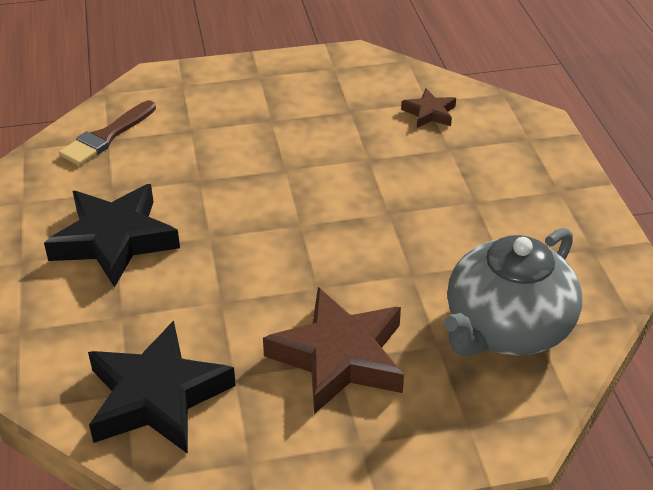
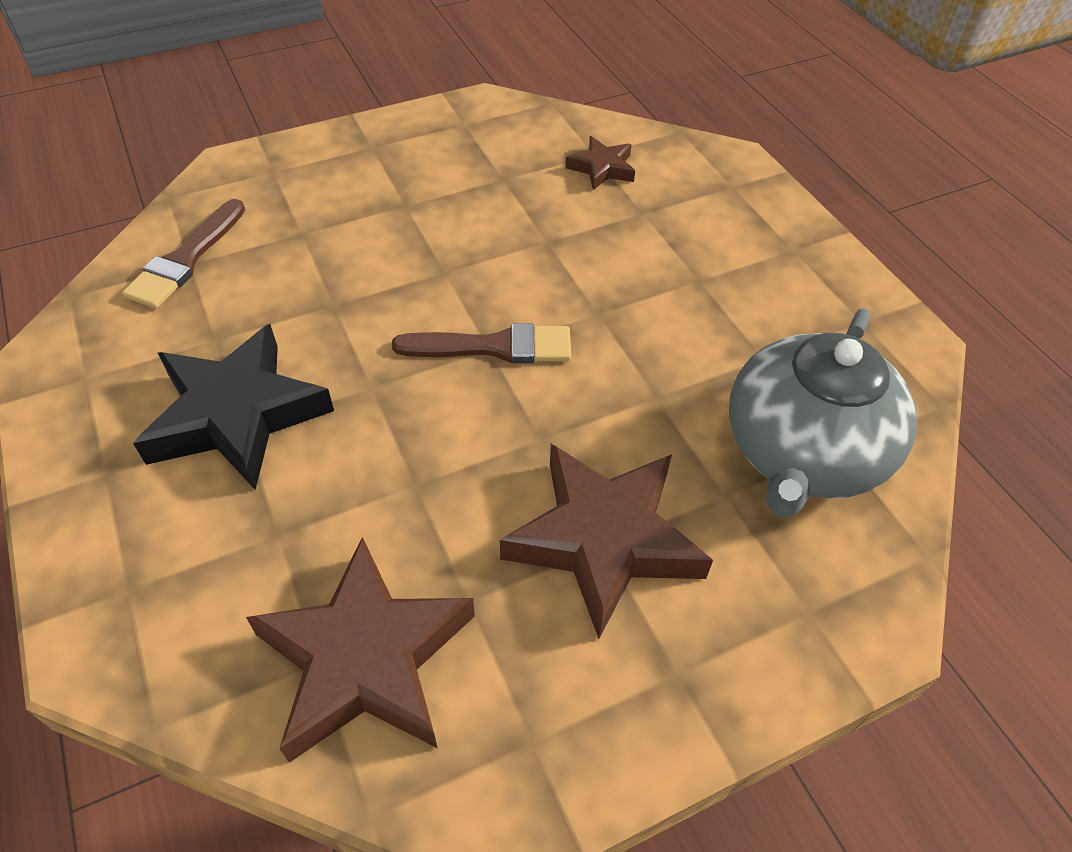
camera: 15 degrees left, 10 degrees up
(157, 396) = (365, 659): black star -> brown star
(304, 224) = (494, 347): none -> brown brush

